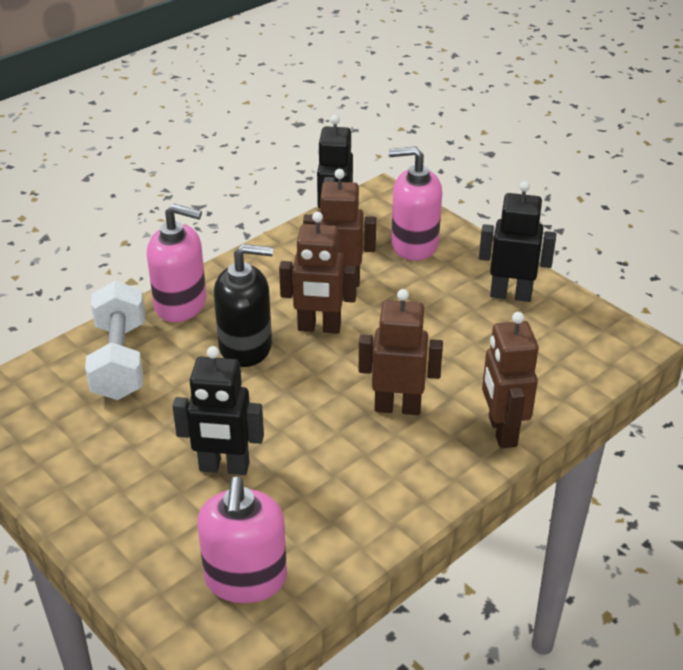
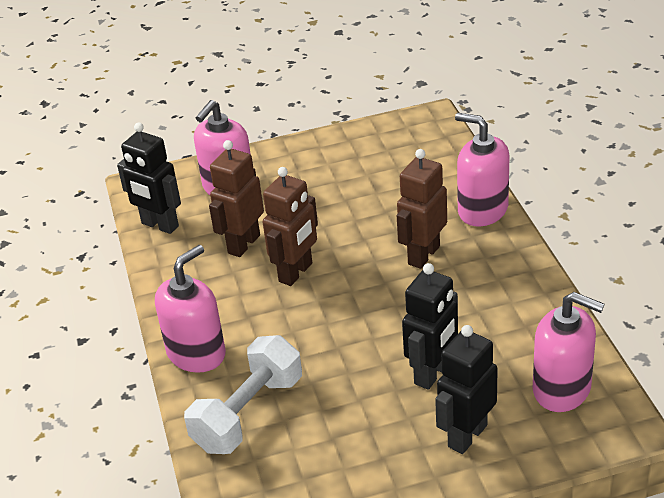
camera: 60 degrees left, 0 degrees up
(120, 360) = (248, 413): white dumbbell -> white dumbbell turned 75 degrees counterclockwise
(246, 347) = (289, 324): black soap dispenser -> none
(501, 431) = (482, 210): brown robot -> pink soap dispenser
(510, 294) = (333, 157): black robot -> black robot (467, 435)

